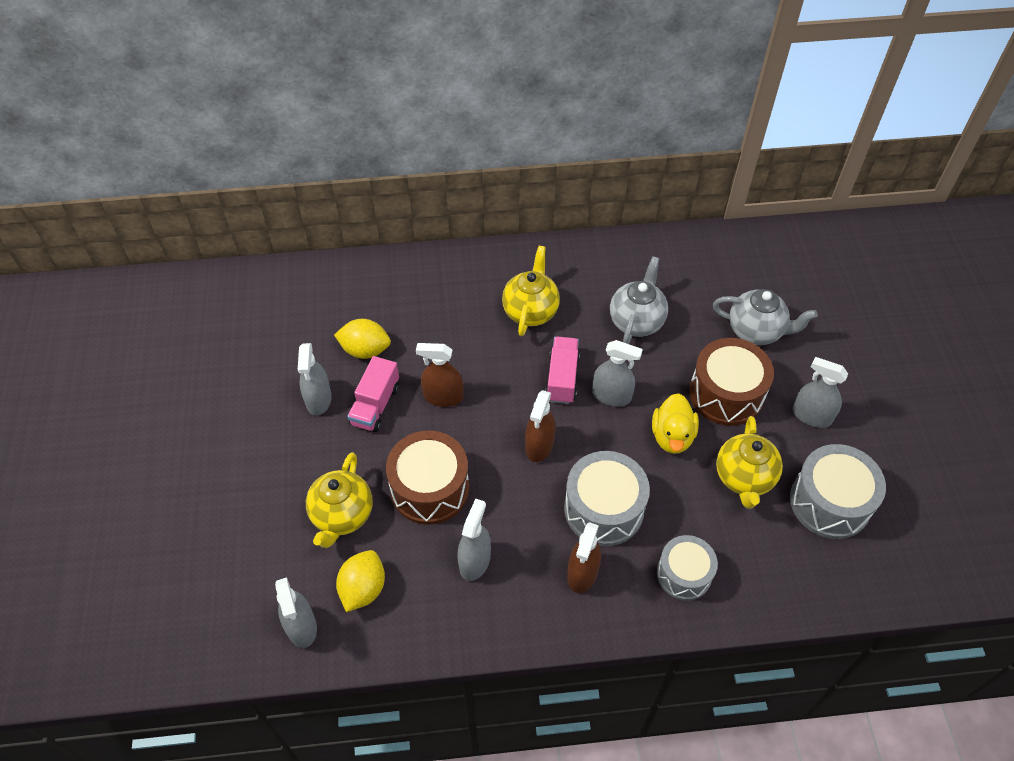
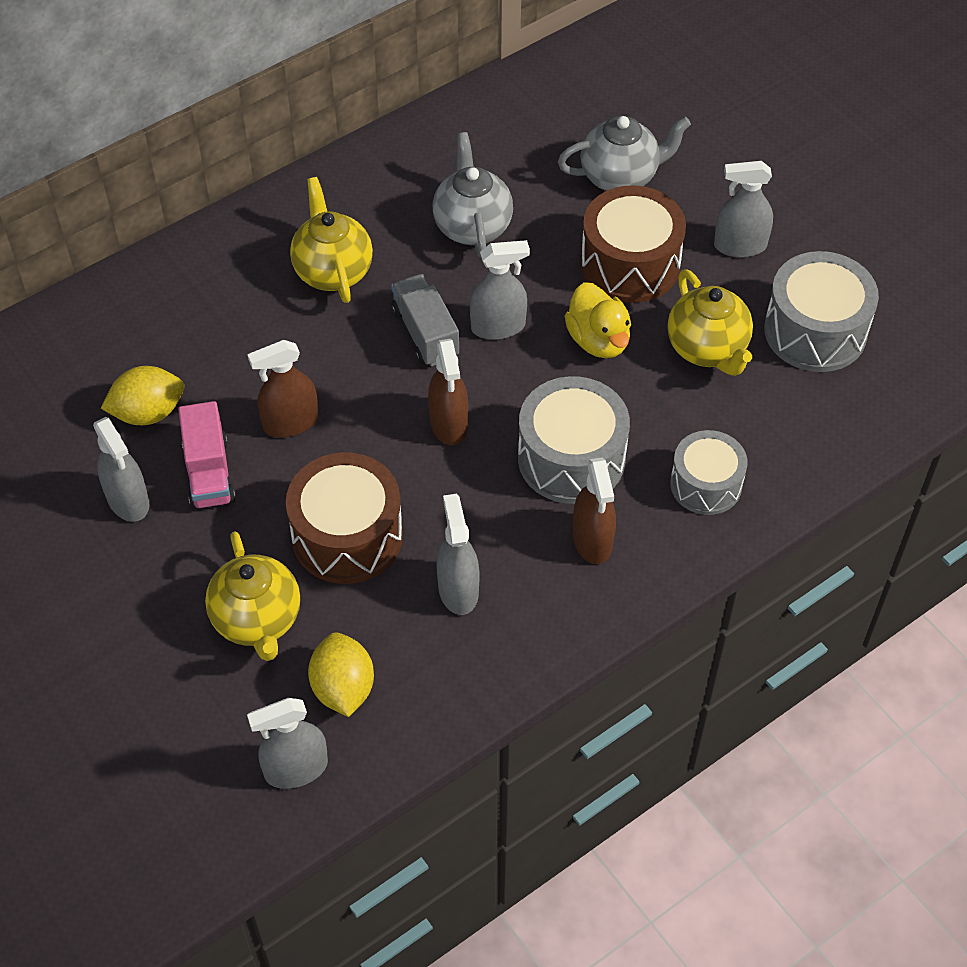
camera: 30 degrees left, 0 degrees up
(301, 627) = (296, 769): grey spray bottle -> grey spray bottle turned 120 degrees clockwise
(562, 378) = (425, 333): pink truck -> grey truck

